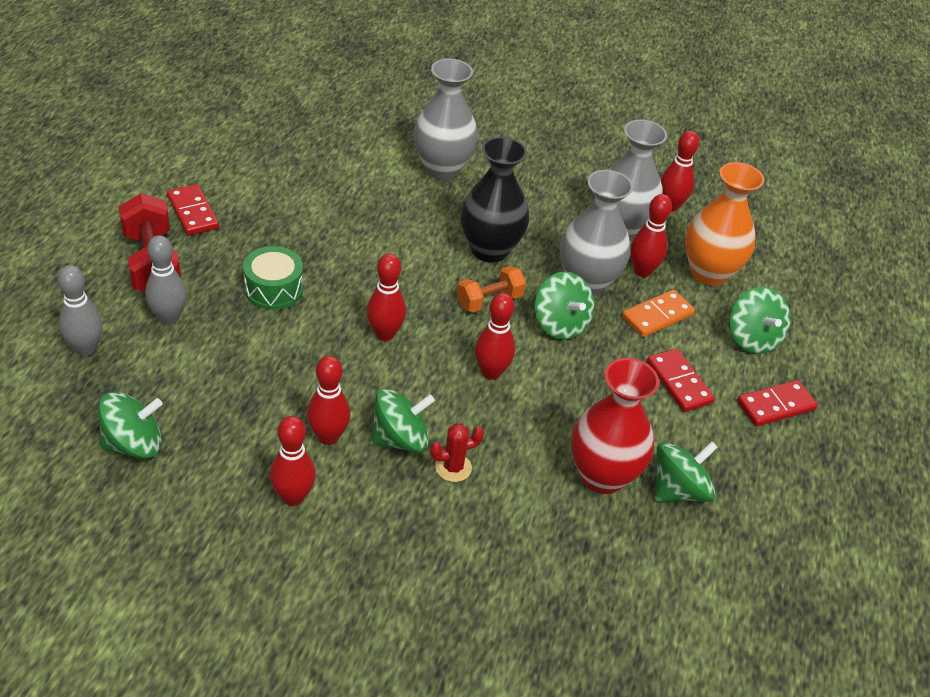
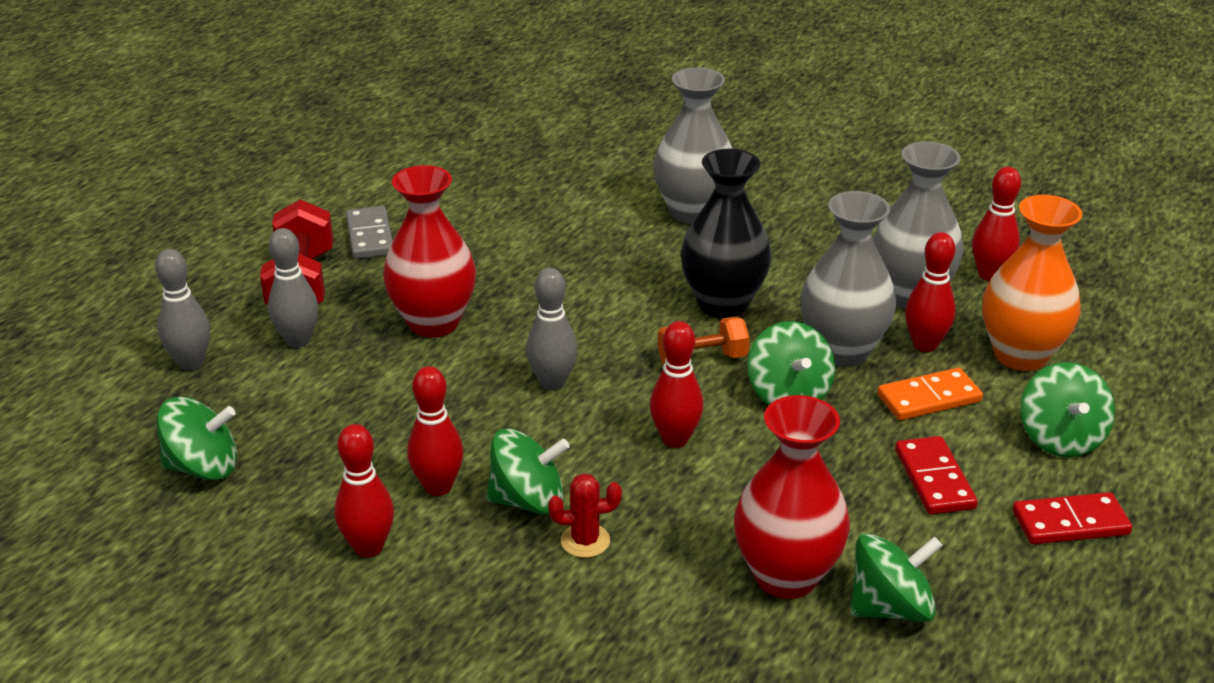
camera: 20 degrees right, 10 degrees down
(193, 212) = (370, 236): red domino -> grey domino
(273, 289) = (433, 322): green drum -> red vase
(384, 334) = (552, 383): red bowling pin -> grey bowling pin

